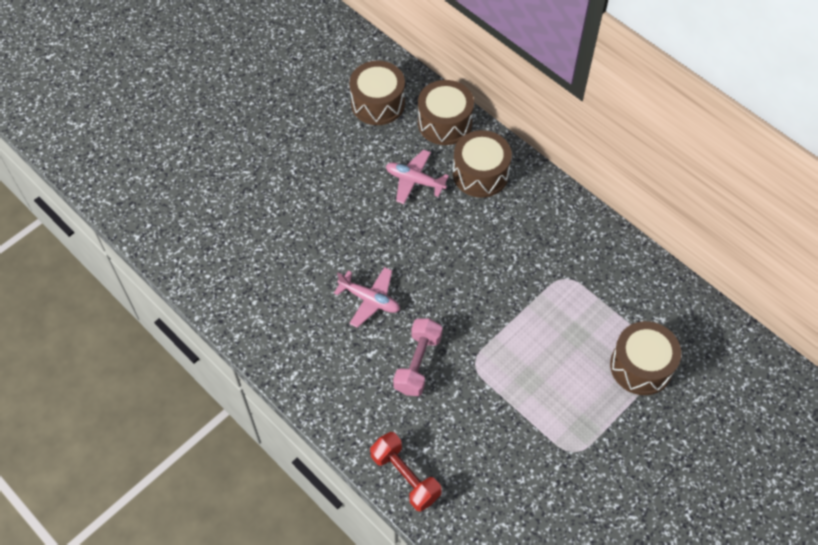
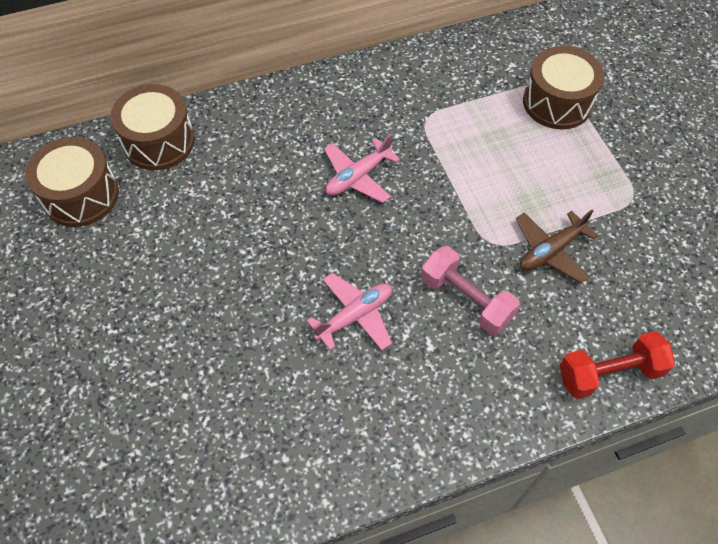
camera: 65 degrees left, 0 degrees up
(414, 181) = (217, 202): pink plane -> pink plane (358, 177)
(480, 174) = (250, 137): brown drum -> none
(489, 406) = (550, 251): none -> brown plane

